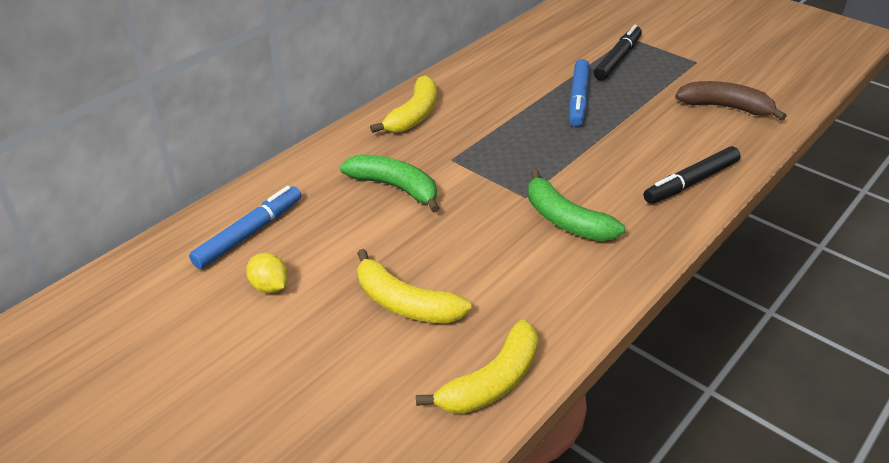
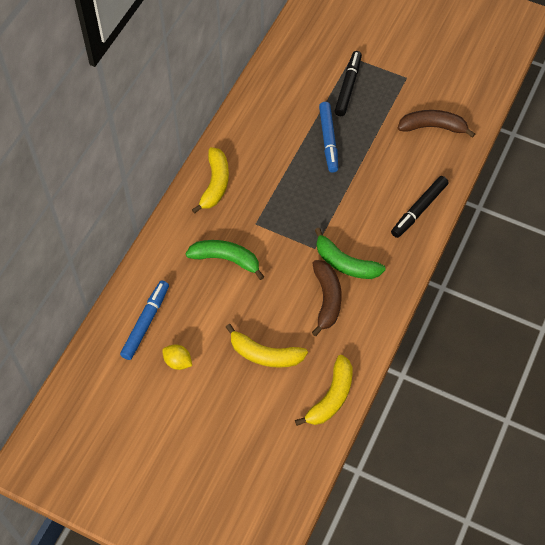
camera: 15 degrees left, 20 degrees up
(525, 255) = (327, 299): none -> brown banana

